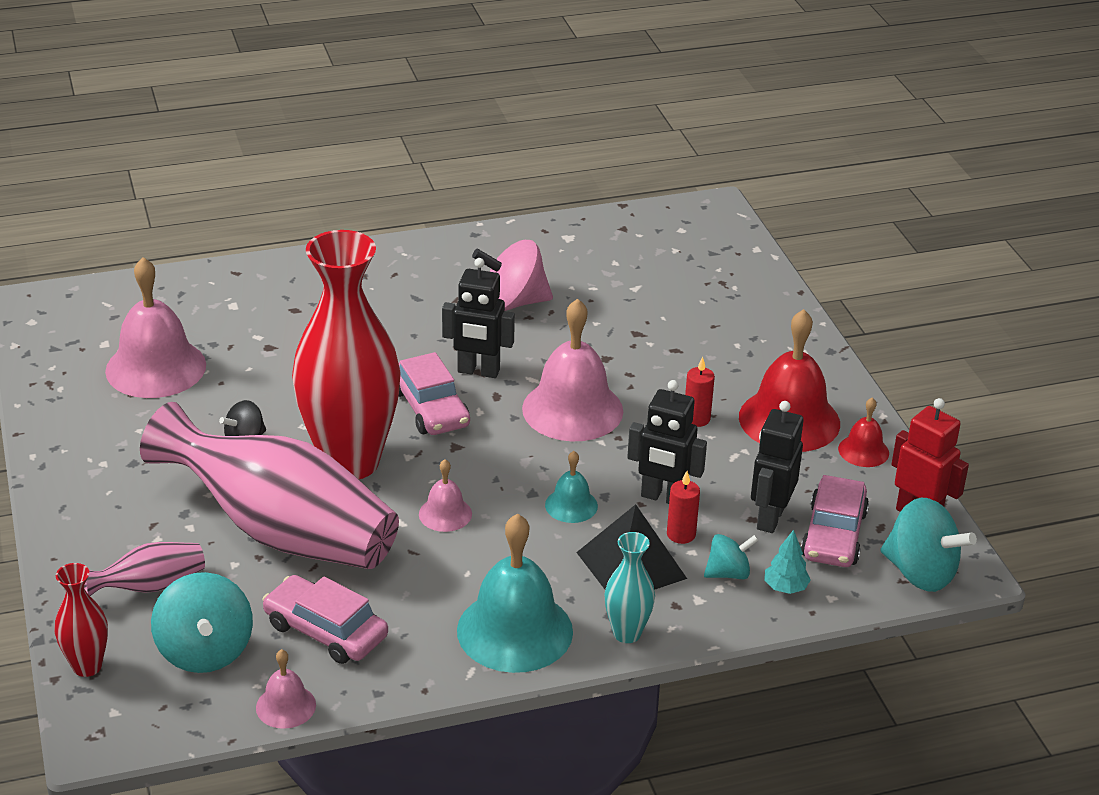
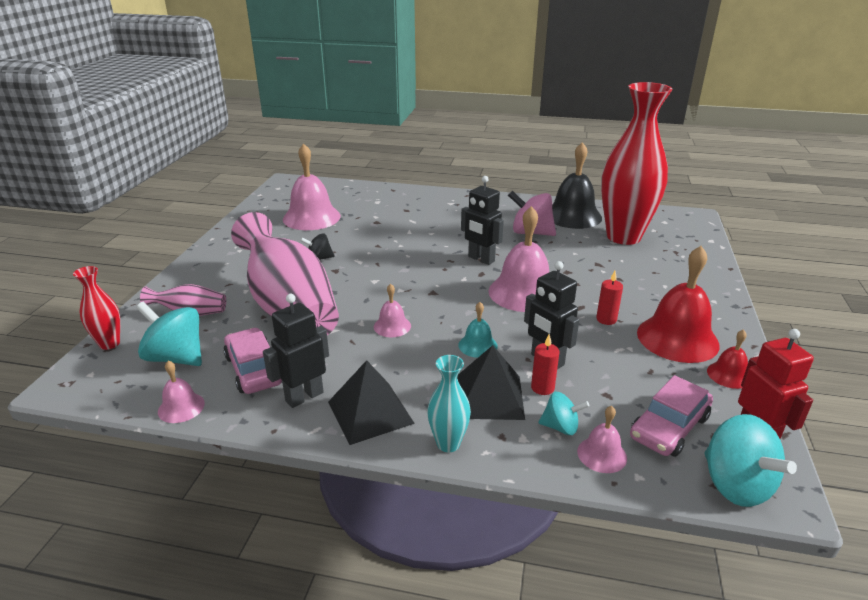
camera: 30 degrees right, 5 degrees down
(205, 651) = (176, 357): turquoise spinning top -> turquoise spinning top turned 105 degrees clockwise
(350, 462) = (364, 283): red vase -> red vase (623, 237)
(430, 408) = (436, 269): pink car -> none
(514, 630) = (370, 412): turquoise bell -> black pyramid
(551, 253) = (573, 216): none -> black bell
(769, 518) = (621, 398): black robot -> black robot (304, 396)
(785, 588) = (602, 454): turquoise tree -> pink bell

